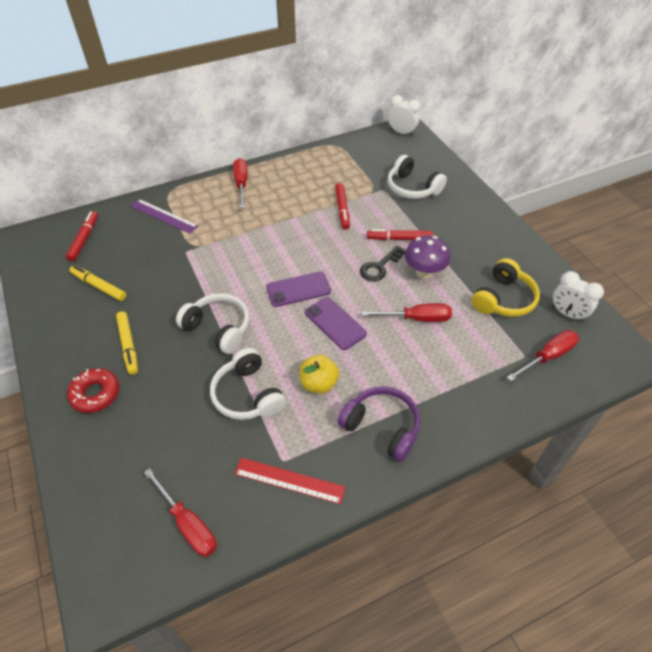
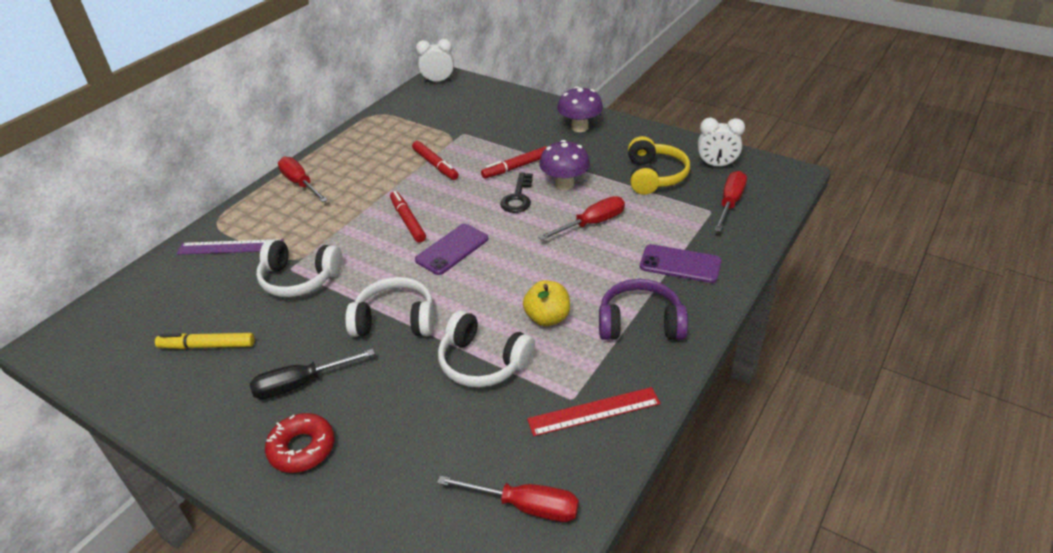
camera: 30 degrees left, 10 degrees down
(84, 239) = (142, 309): red marker -> red marker (407, 221)
(128, 345) = (301, 384): yellow marker -> black screwdriver
(335, 323) = (517, 261): purple phone -> purple phone (680, 264)
(412, 188) = (490, 122): white headphones -> white headphones (299, 279)
(479, 223) = (579, 127): none -> purple mushroom

